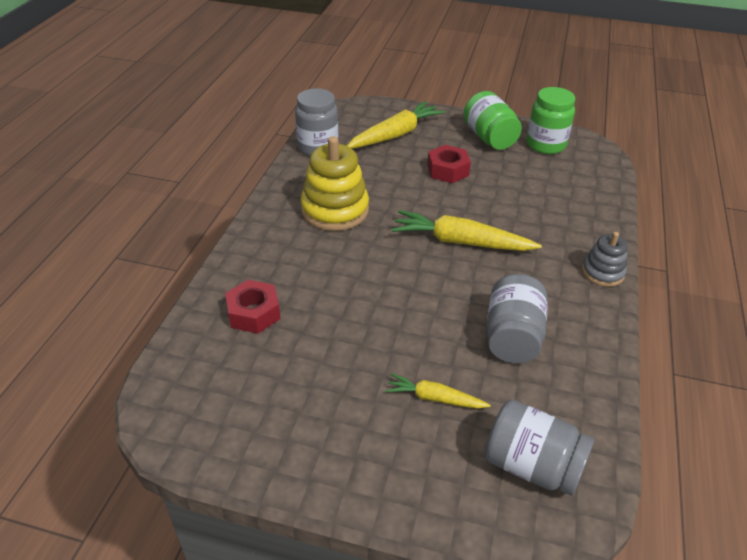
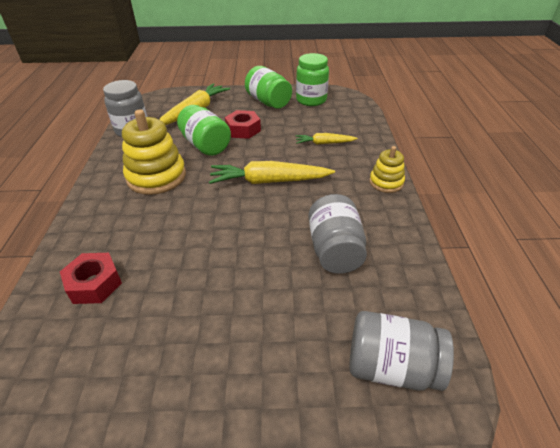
camera: 15 degrees left, 0 degrees up
(398, 182) = (205, 145): none -> green jar
(434, 398) = (284, 324): yellow carrot -> yellow carrot (324, 143)
(603, 272) = (386, 182): grey stacking toy -> yellow stacking toy

